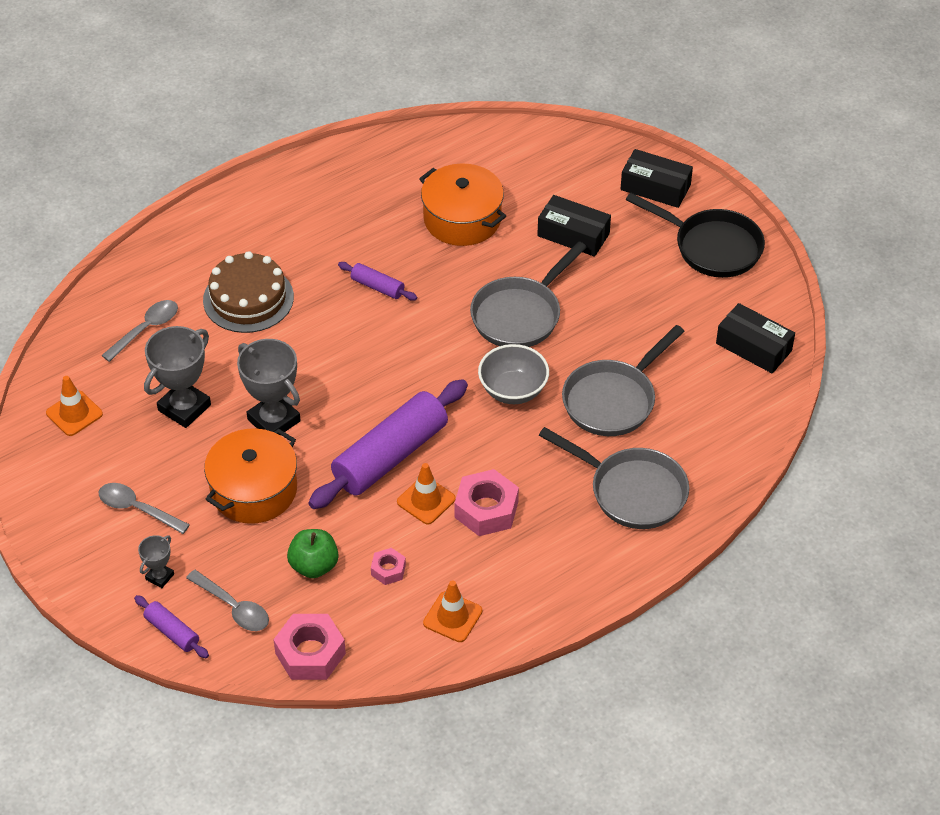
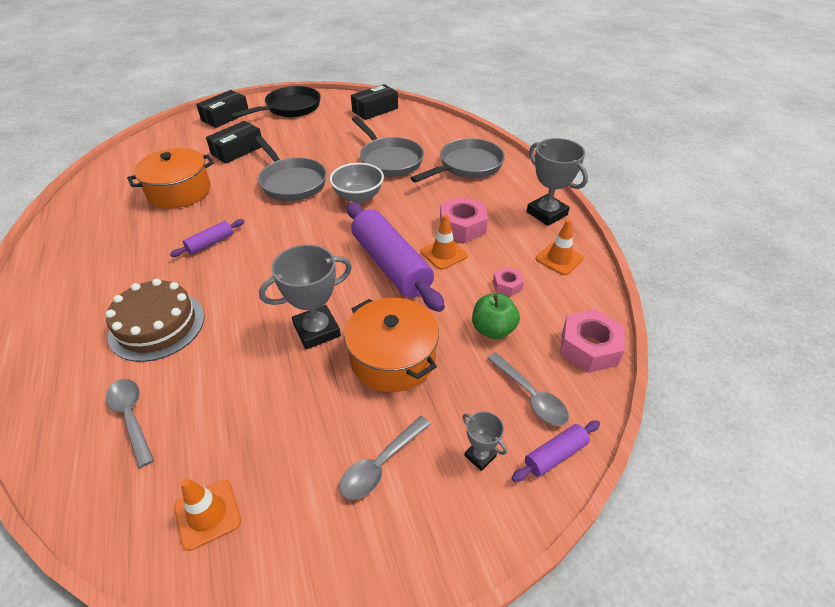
camera: 75 degrees left, 5 degrees down
(184, 408) = (262, 398): grey trophy -> grey trophy (546, 213)
(234, 607) = (530, 396): grey spoon -> grey spoon turned 90 degrees clockwise

